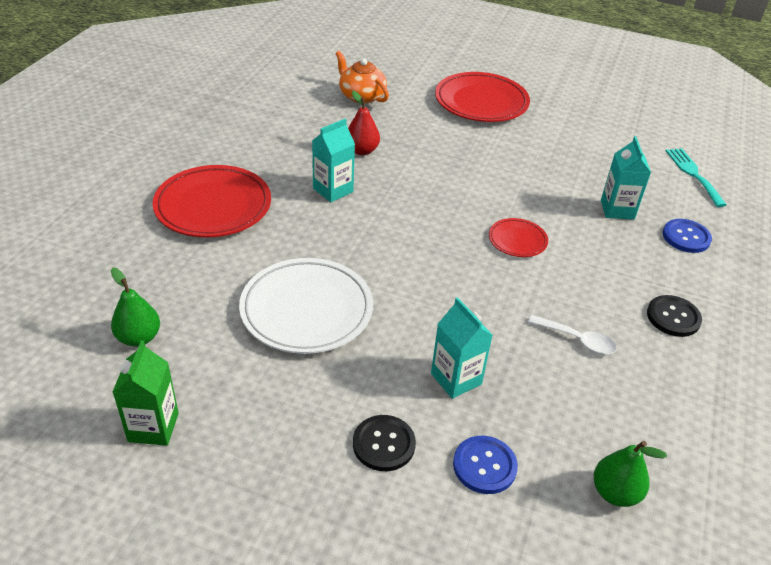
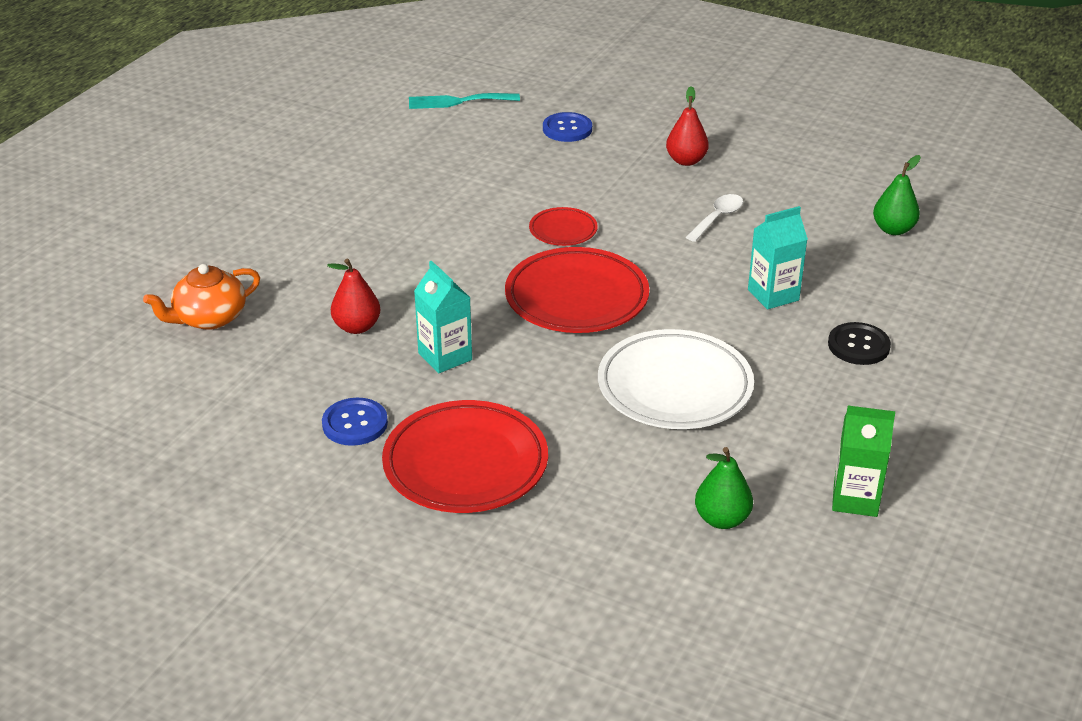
camera: 80 degrees left, 5 degrees down
(481, 102) = (261, 217): red plate -> red plate (576, 297)
(484, 466) = (875, 291): blue button -> blue button (355, 424)
(617, 210) = (515, 159): turquoise carton -> none
(673, 317) = (686, 161): black button -> red pear

